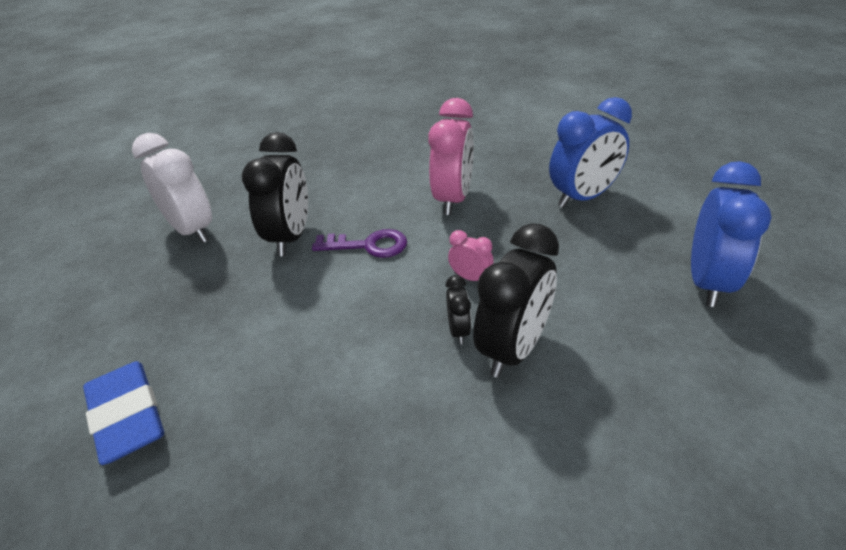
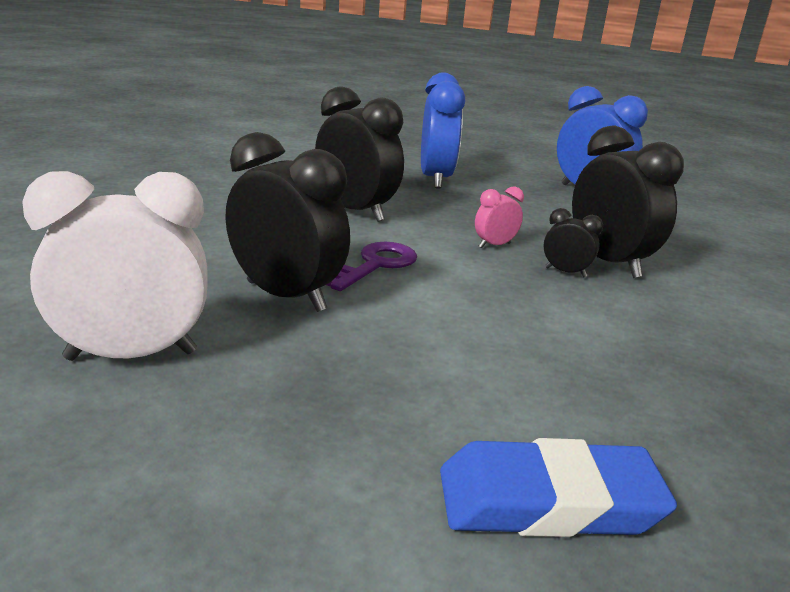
camera: 65 degrees left, 15 degrees down
(453, 199) = (355, 211): pink clock -> black clock

